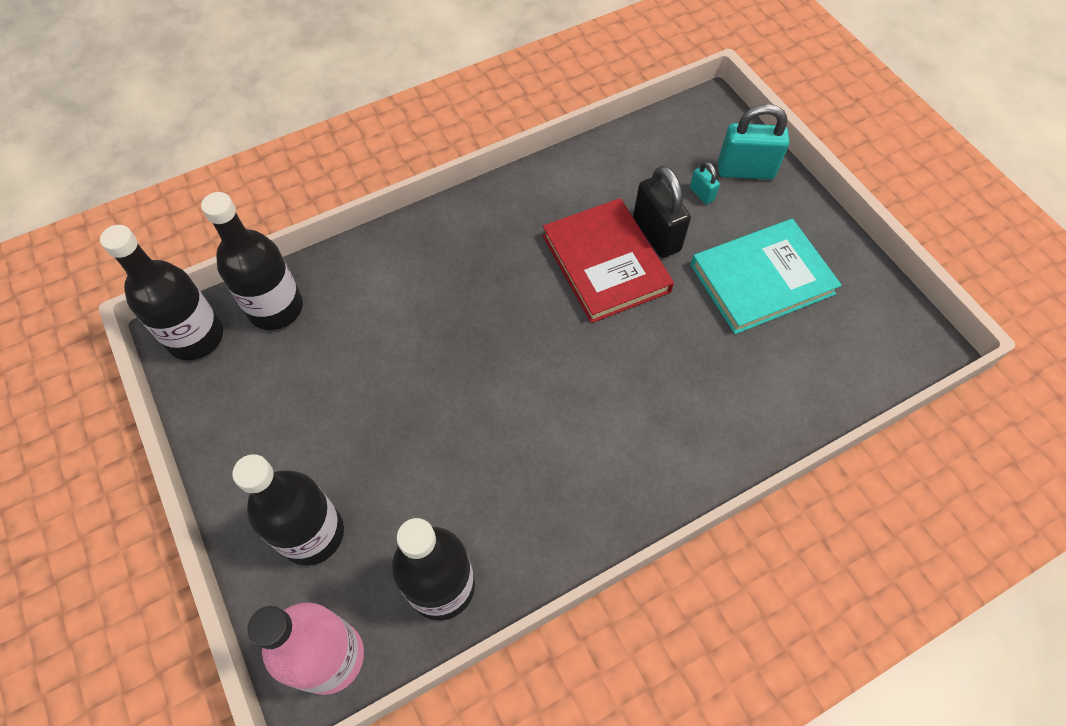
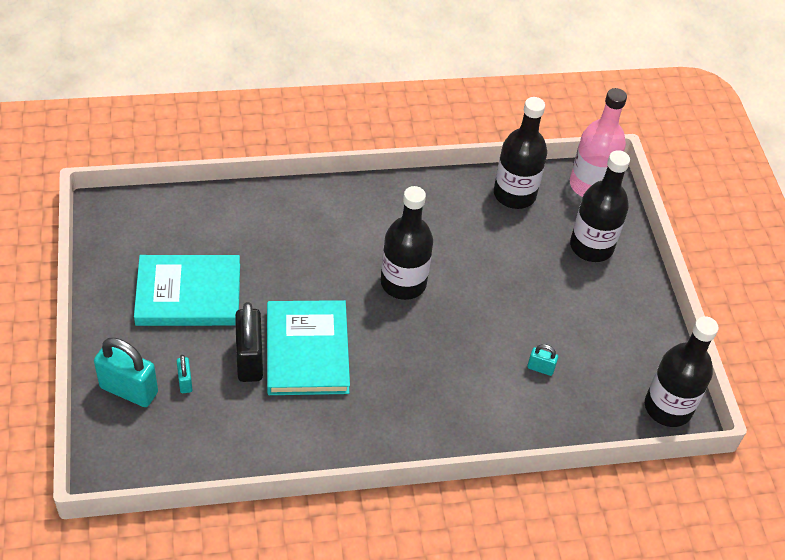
camera: 165 degrees left, 10 degrees down
(276, 308) = (598, 409): black bottle -> black bottle (403, 283)
(349, 332) = (540, 368): none -> turquoise padlock
(605, 263) = (307, 351): red book -> turquoise book

